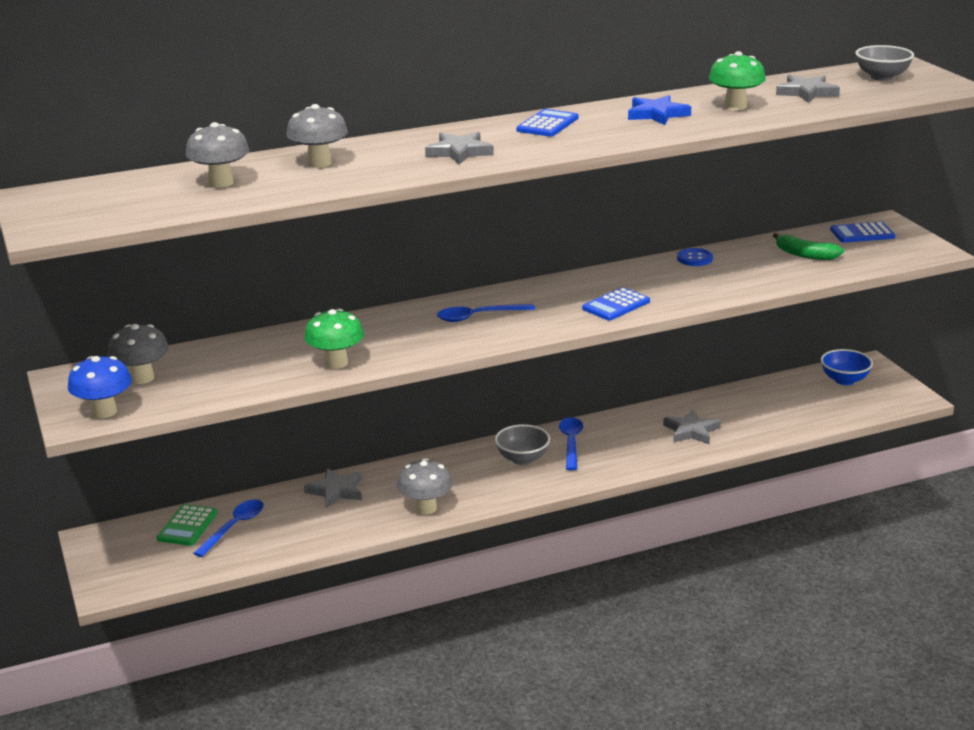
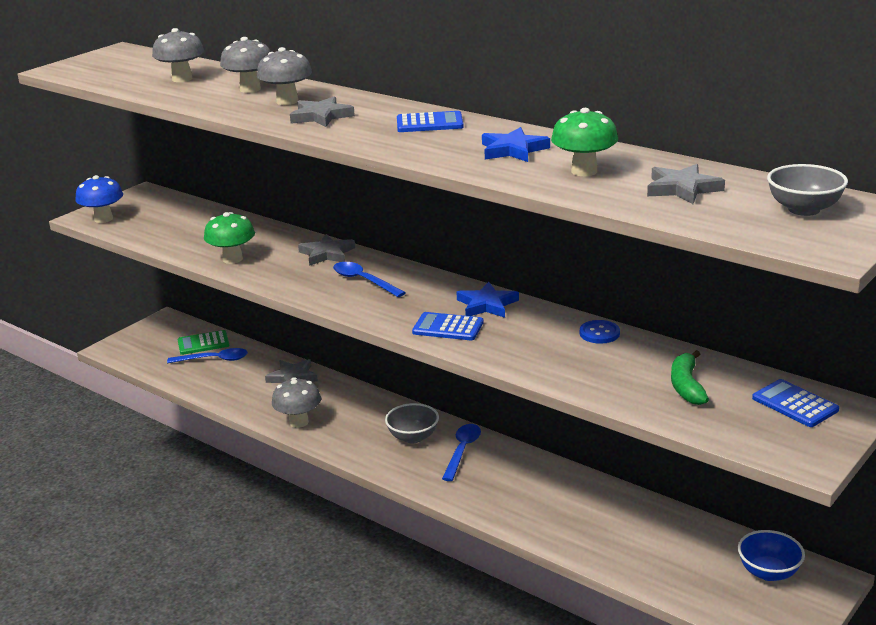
camera: 60 degrees right, 0 degrees up
(142, 378) = (159, 212): grey mushroom -> grey mushroom (287, 101)
(571, 443) = (462, 451): blue spoon -> blue spoon turned 45 degrees counterclockwise
(594, 282) = (487, 305): none -> blue star
(691, 431) = (550, 507): grey star -> grey star (327, 254)

